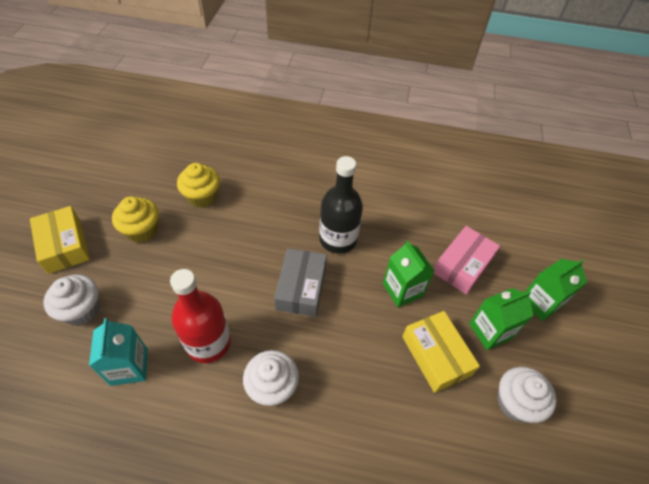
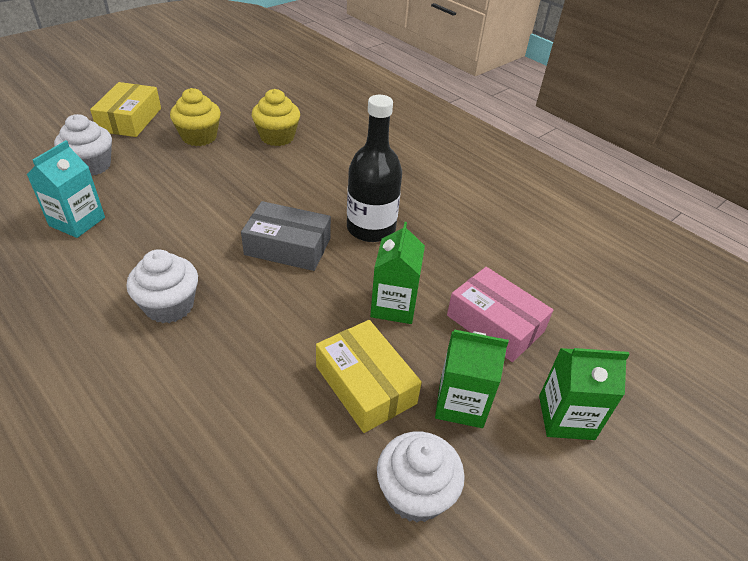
camera: 35 degrees right, 10 degrees down
(208, 343) = (156, 241): red bottle -> none
(301, 288) = (288, 246): grey box -> grey box turned 60 degrees clockwise
(436, 355) = (365, 385): yellow box -> yellow box turned 45 degrees counterclockwise
(463, 265) = (495, 323): pink box -> pink box turned 60 degrees clockwise

